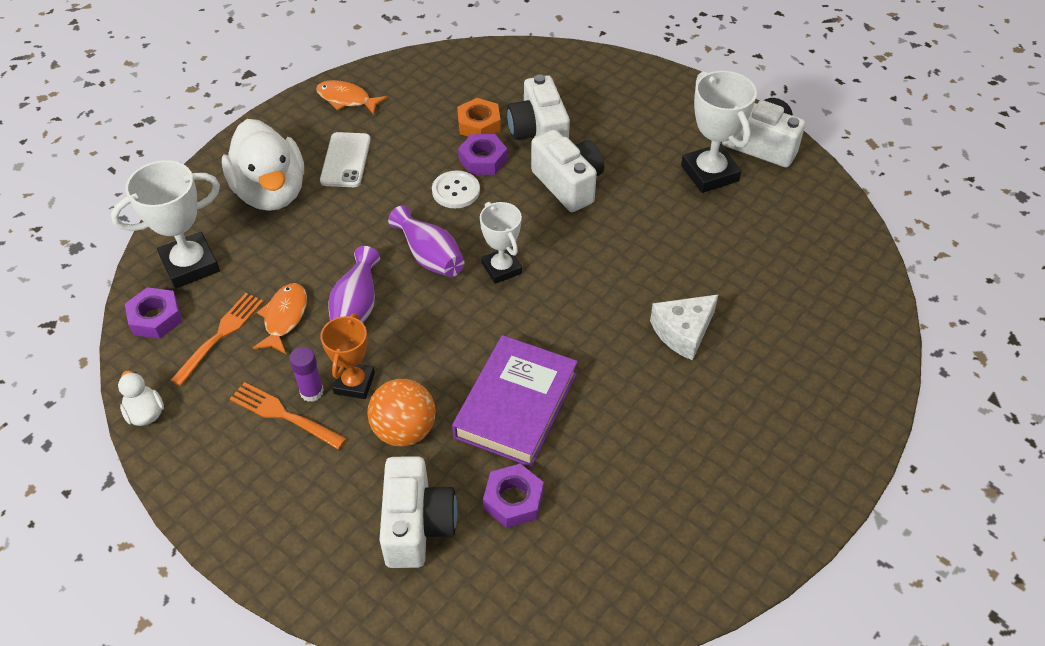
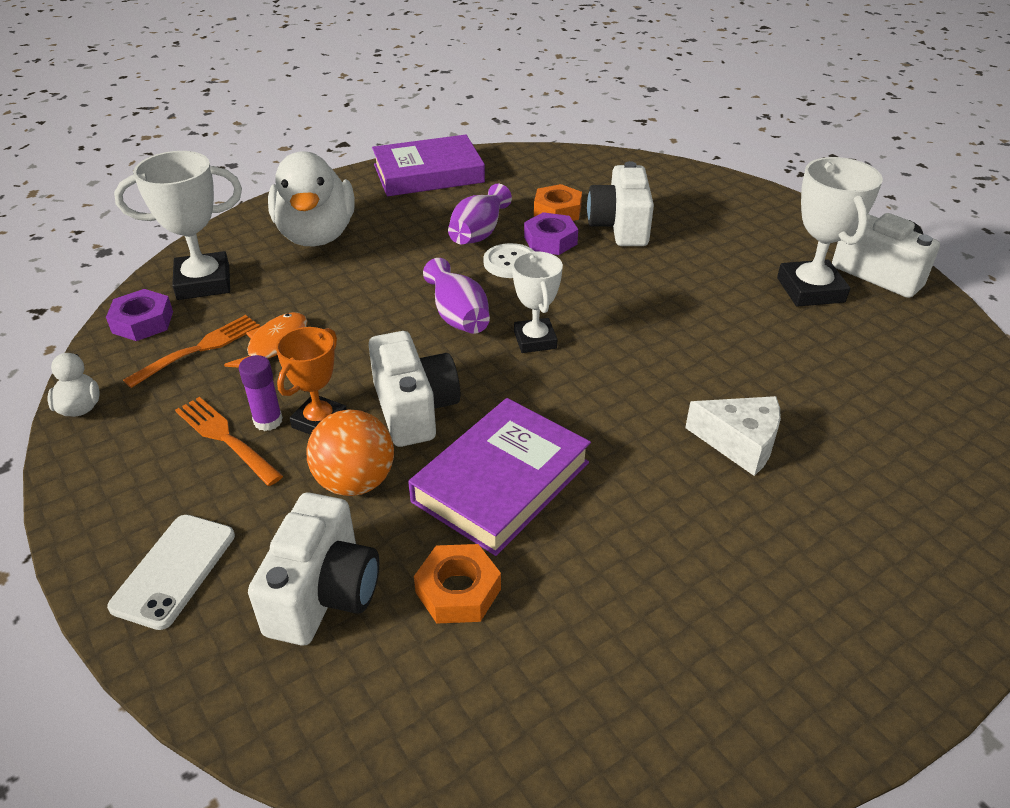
camera: 15 degrees right, 10 degrees down
(346, 99) = (428, 173): orange fish -> purple book
(346, 160) = (405, 220): white phone -> white phone (174, 570)
(356, 306) = (357, 348): purple vase -> purple vase (479, 233)
(513, 500) = (458, 591): purple nut -> orange nut
(568, 184) = (639, 275): white camera -> white camera (414, 409)
(683, 332) = (739, 442): white cheese -> white cheese turned 135 degrees counterclockwise

